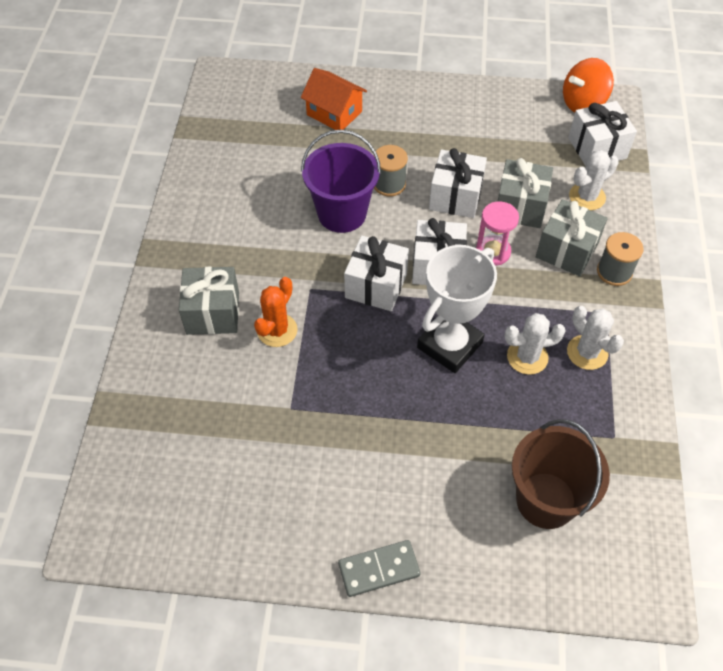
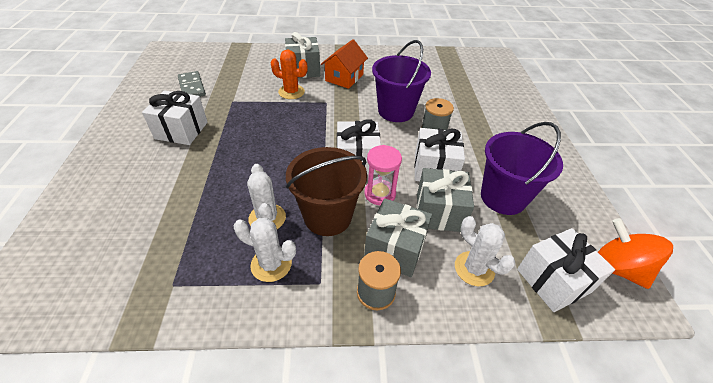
camera: 80 degrees right, 10 degrees down
(334, 113) = (492, 102): orange house -> orange house (344, 77)
(376, 286) = (332, 130): white gift -> white gift (181, 130)
(379, 569) = (104, 143): grey domino -> grey domino (192, 87)
(450, 345) = (280, 170): white trophy -> none
(500, 152) = (503, 197): none -> purple bucket
(546, 500) = (123, 231): brown bucket -> brown bucket (327, 216)
(587, 352) = (271, 264): white cactus -> white cactus turned 60 degrees clockwise

